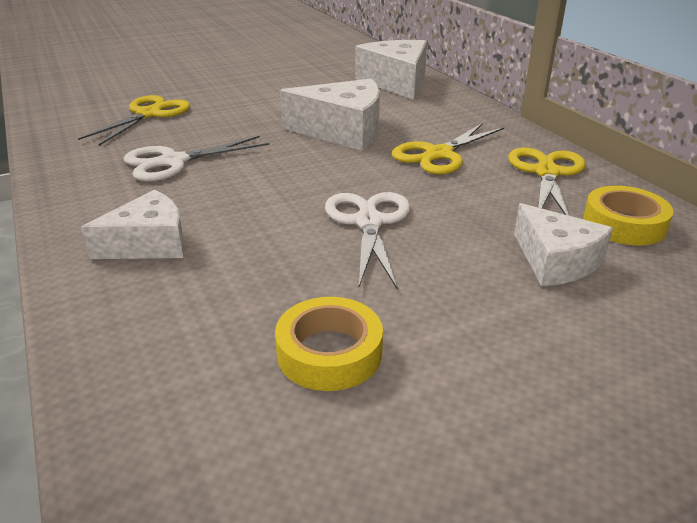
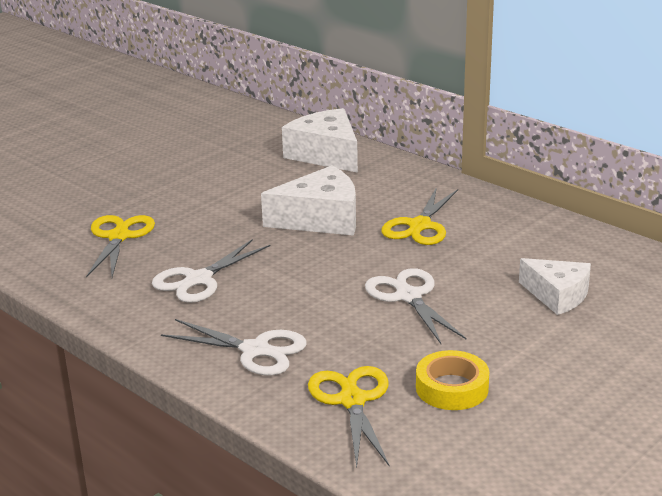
camera: 20 degrees left, 5 degrees down
(149, 243) = (255, 350): white cheese -> white scissors
(546, 172) = (514, 225): yellow scissors -> yellow scissors (352, 400)
(624, 224) = (589, 257): yellow tape -> none

